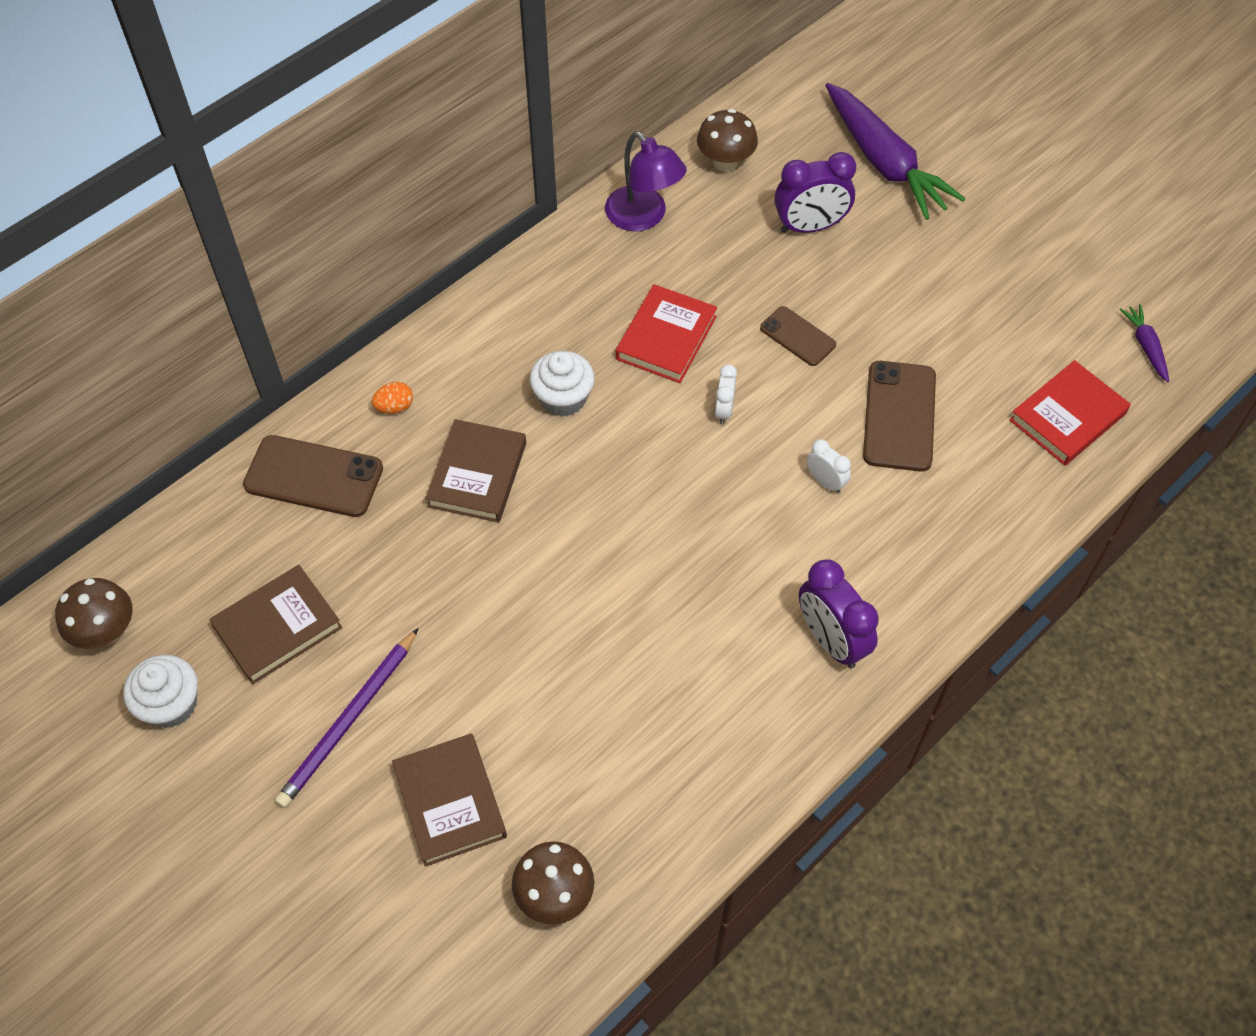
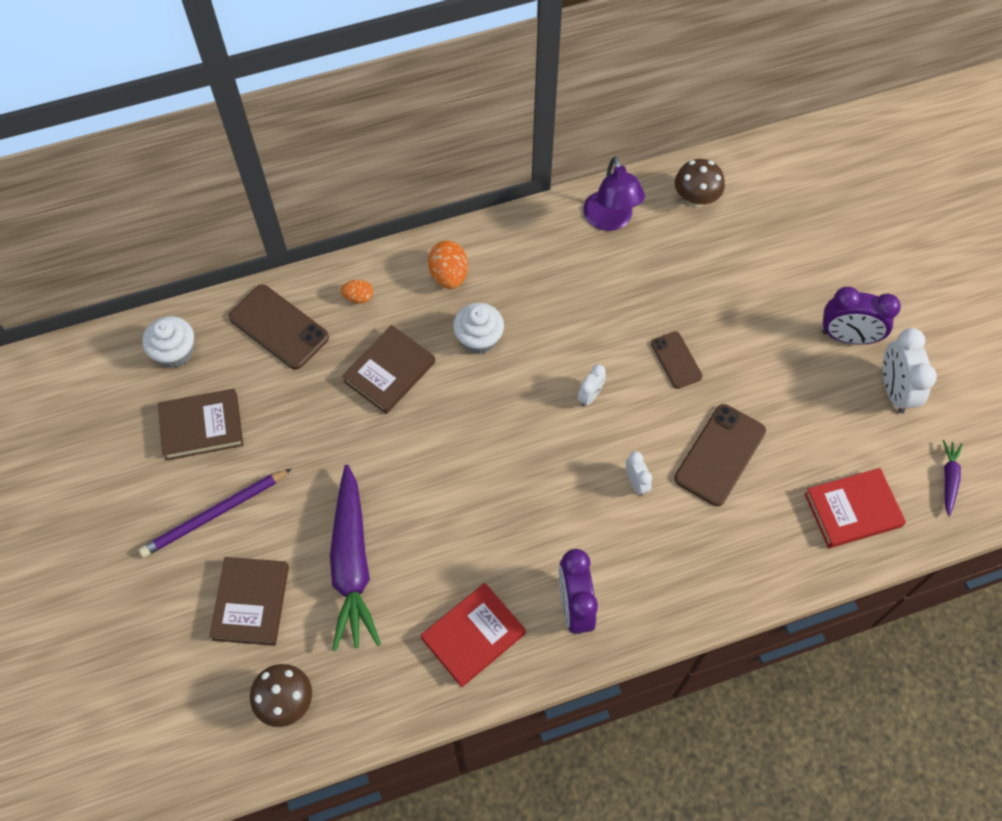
camera: 25 degrees right, 5 degrees up
(106, 631) = (93, 381): brown mushroom -> none
(171, 704) = (108, 451): white cupcake -> white cupcake (175, 352)
(490, 343) = (449, 275): none -> orange egg
(666, 337) = (577, 322): red book -> red book (473, 636)
(810, 227) = (733, 276): purple clock -> purple clock (847, 337)
(884, 162) = (820, 245): purple carrot -> purple carrot (352, 564)
(1041, 280) = (894, 390): none -> white clock

